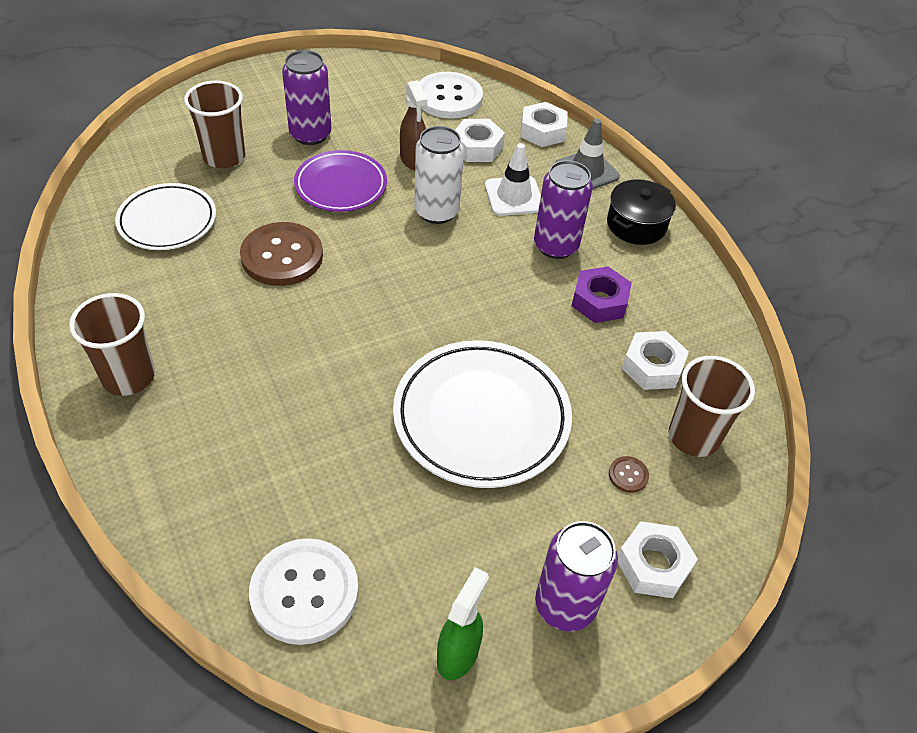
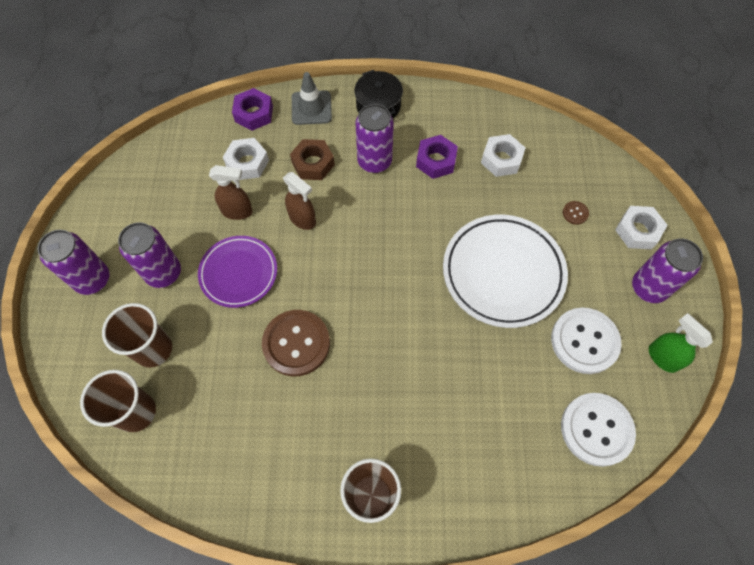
camera: 60 degrees left, 15 degrees up
(167, 221) = (210, 419): white plate -> none
(277, 93) = (92, 279): none -> purple can
(436, 211) = (302, 219): white can -> brown spray bottle
(448, 98) = (178, 156): white button -> white button (584, 341)
(514, 196) = (313, 163): white traffic cone -> brown nut
(542, 131) = (254, 114): white nut -> purple nut
(693, 436) = (560, 166): brown cup -> brown cup (136, 412)

